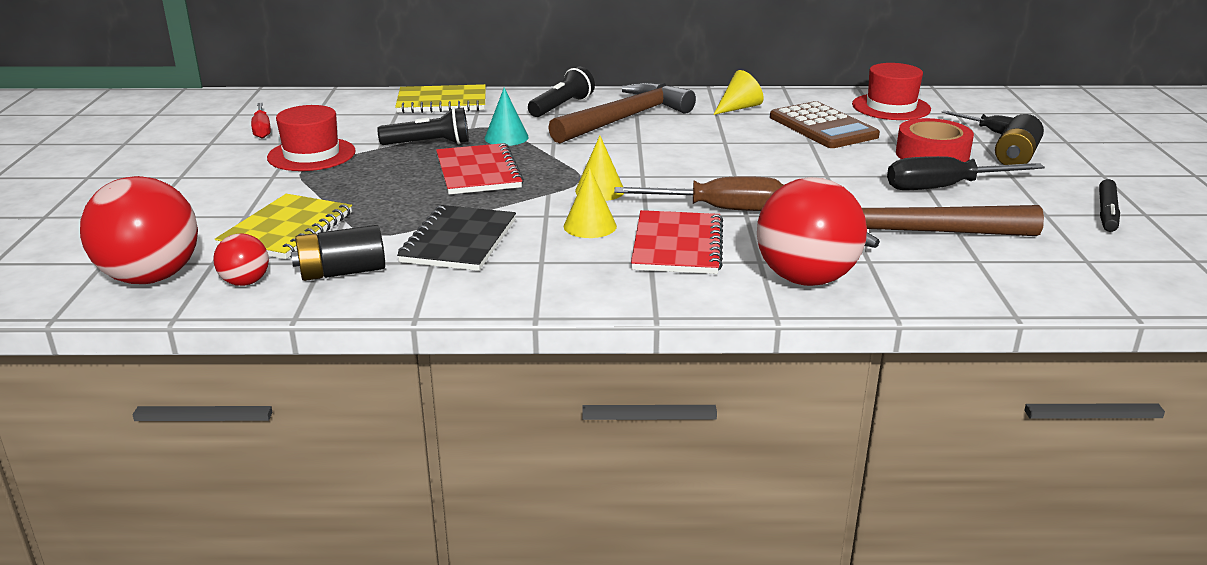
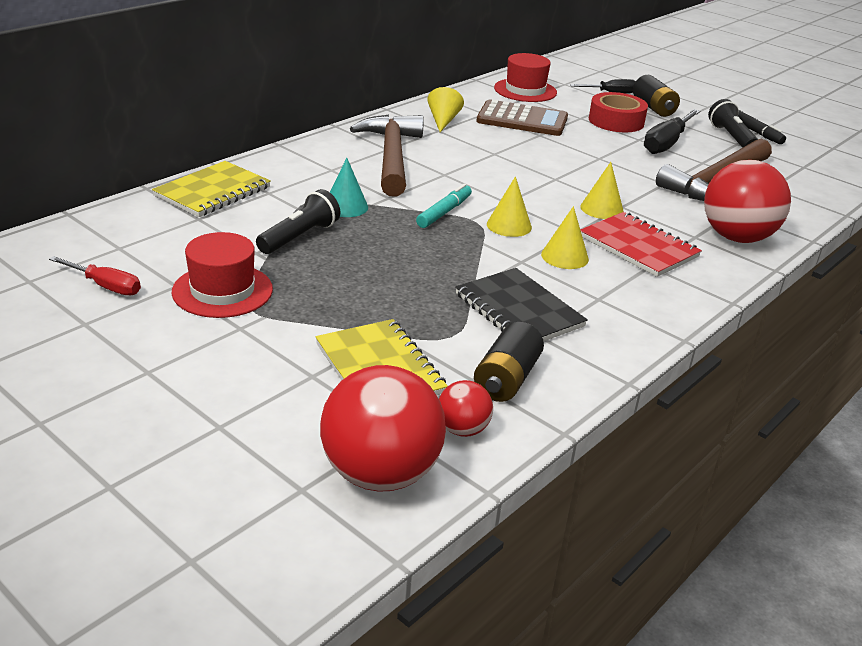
camera: 50 degrees left, 5 degrees up
(478, 172) = (397, 246): red notebook -> none
(562, 107) = (322, 162): black flashlight -> black flashlight (731, 137)
(570, 165) = (444, 212): none -> turquoise marker
(719, 209) = (602, 209): brown screwdriver -> yellow cone

